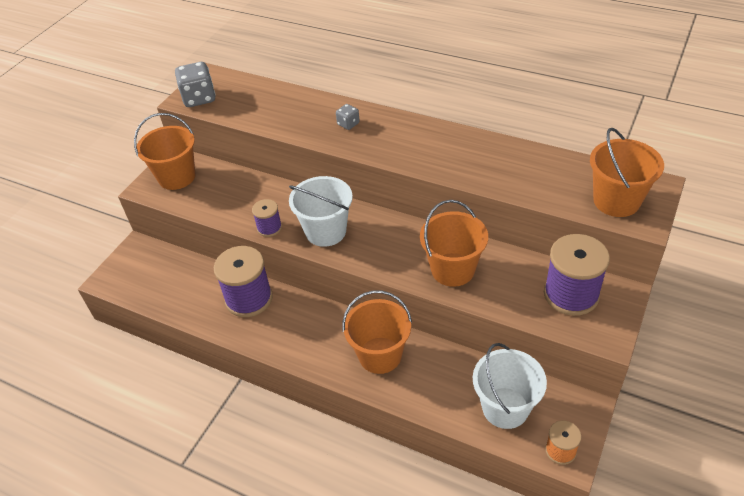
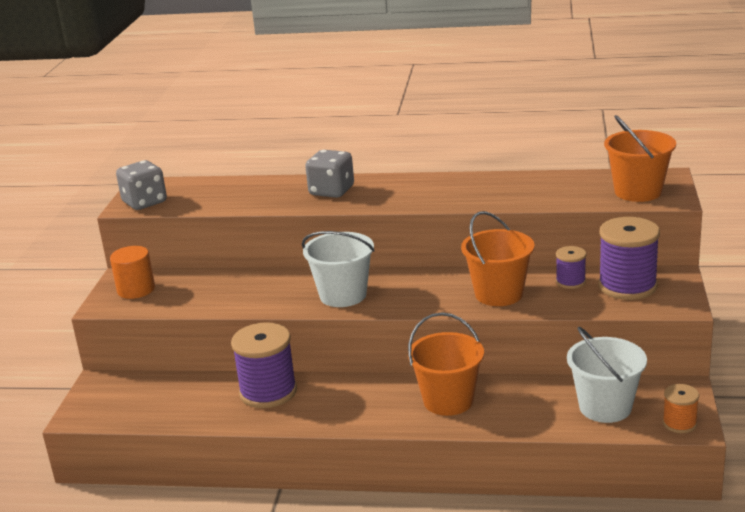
camera: 20 degrees left, 20 degrees down
(177, 177) = (136, 290): orange bucket -> orange cylinder
(269, 228) = (276, 305): purple spool -> purple spool (570, 281)
(348, 124) = (331, 191): grey dice -> grey dice, size x1.91

